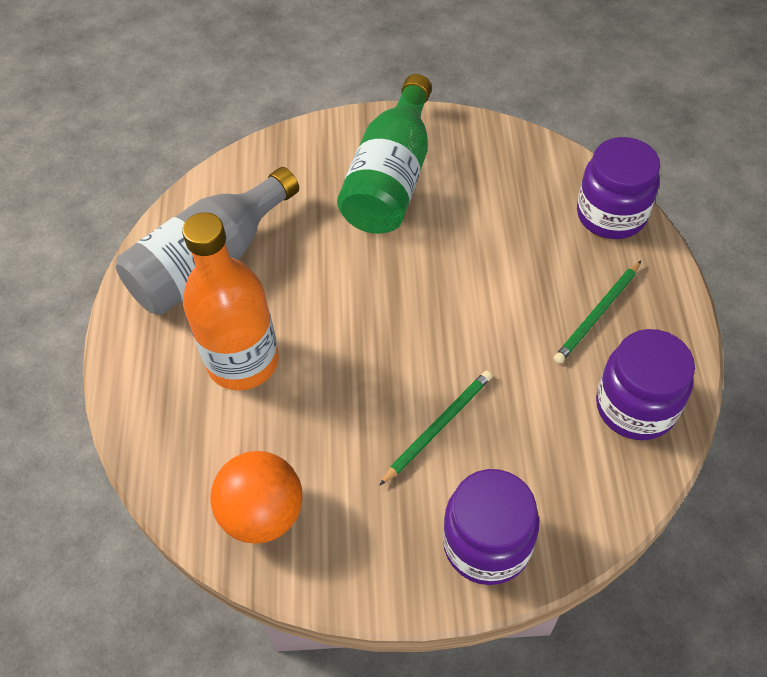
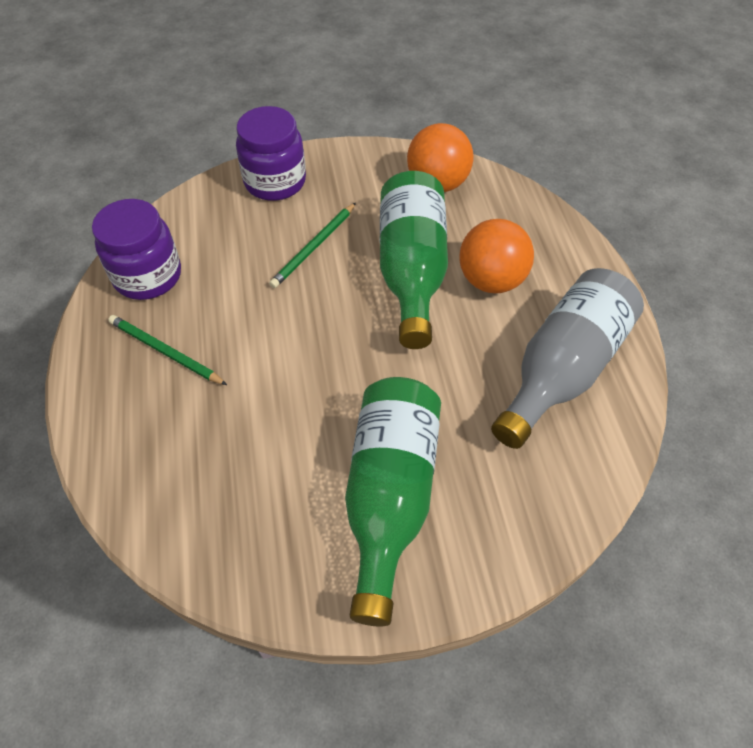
camera: 170 degrees right, 0 degrees up
(243, 361) = (491, 280): orange bottle -> orange ball
(328, 382) = (411, 271): none -> green bottle
(597, 314) = (165, 351): green pencil -> green pencil turned 90 degrees counterclockwise
(611, 215) = (127, 469): purple jar -> none

